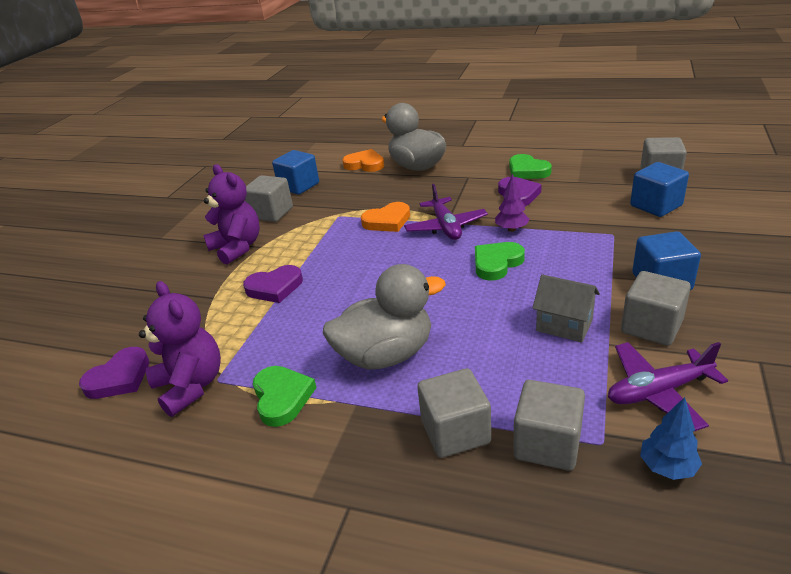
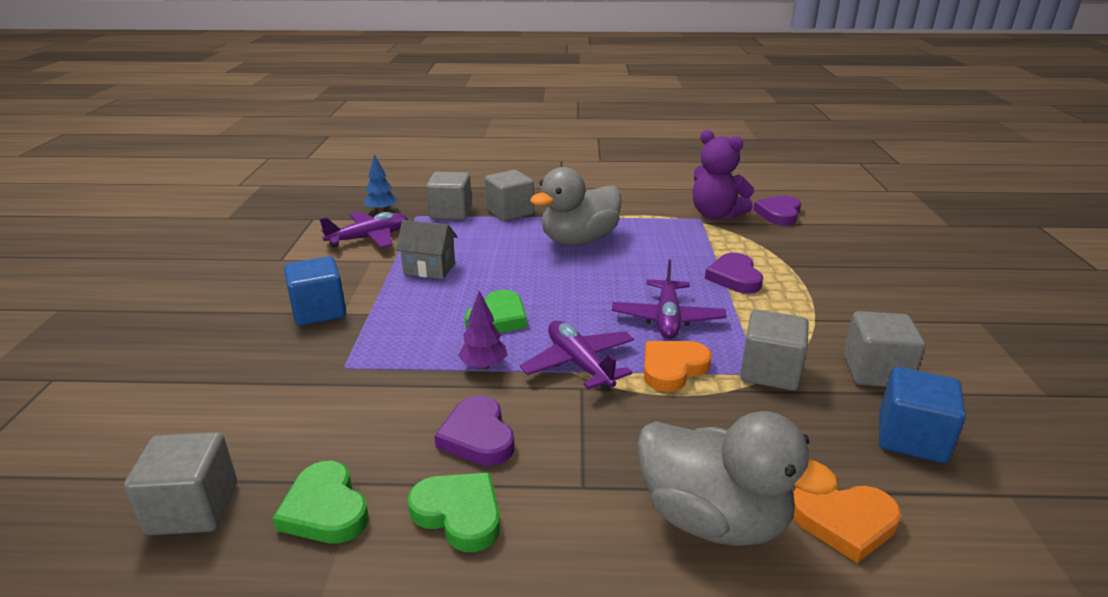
camera: 160 degrees right, 5 degrees down
(237, 248) = (844, 315): purple teddy bear -> none
(275, 287) = (734, 277): purple heart -> purple heart turned 60 degrees counterclockwise
(282, 397) = (639, 215): green heart -> green heart (325, 509)
(364, 254) = (667, 319): none -> purple plane
(651, 327) = (352, 273): grey cube -> grey cube (769, 372)
(656, 206) = (253, 424): blue cube -> none

